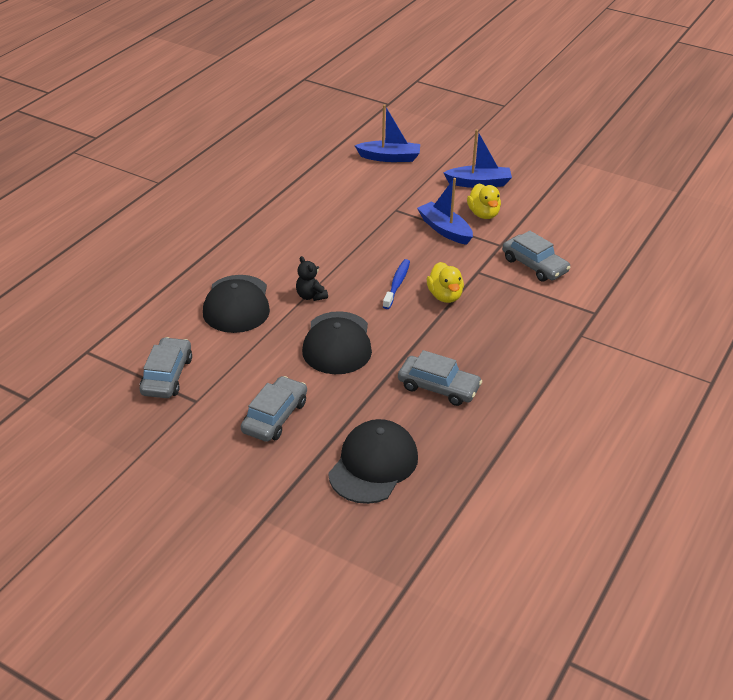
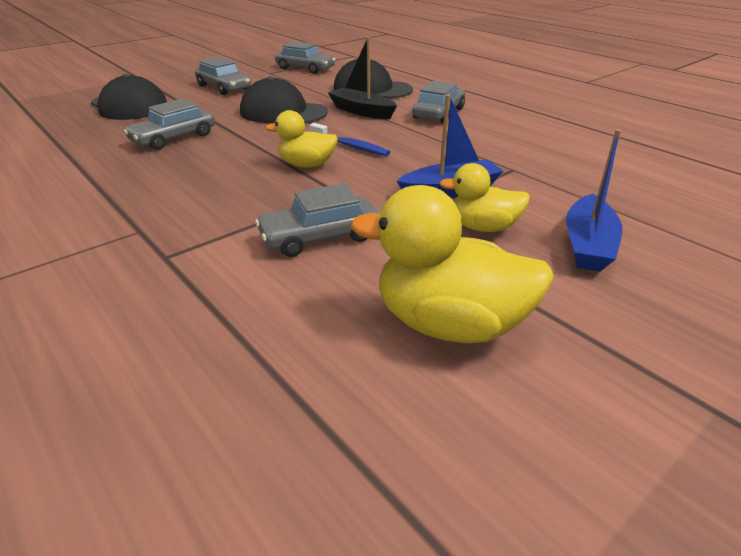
camera: 110 degrees right, 5 degrees down
(295, 253) = (439, 113): none -> grey car
(310, 296) = (362, 111): black teddy bear -> black boat
(389, 157) = (668, 187): blue boat -> none
(574, 215) = (449, 324): none -> yellow duck

